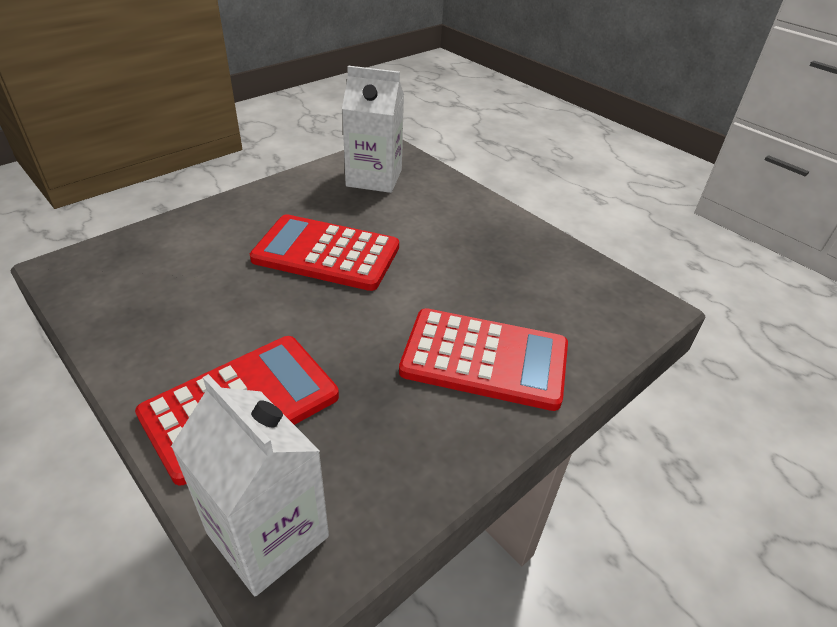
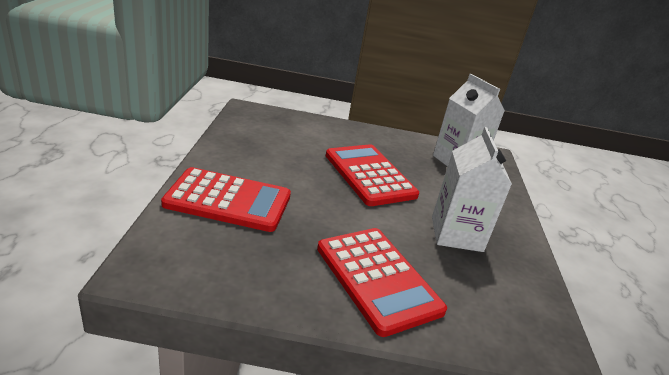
camera: 45 degrees right, 10 degrees down
(268, 534) = (160, 250): white carton -> white carton (456, 234)

